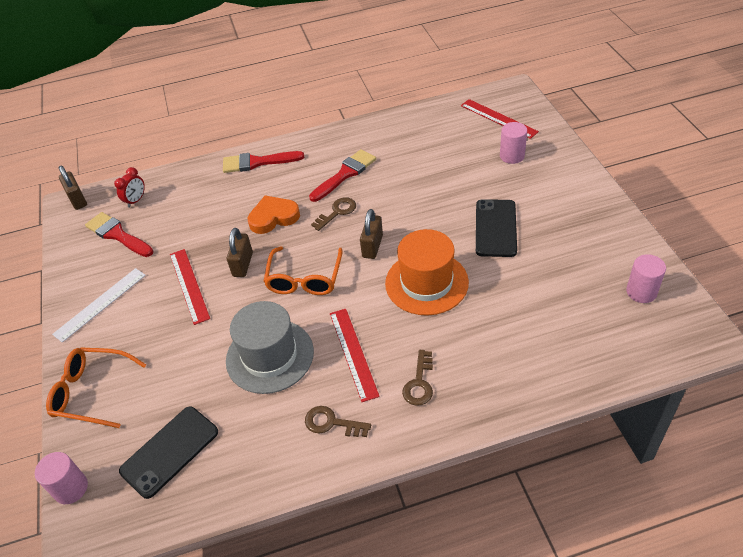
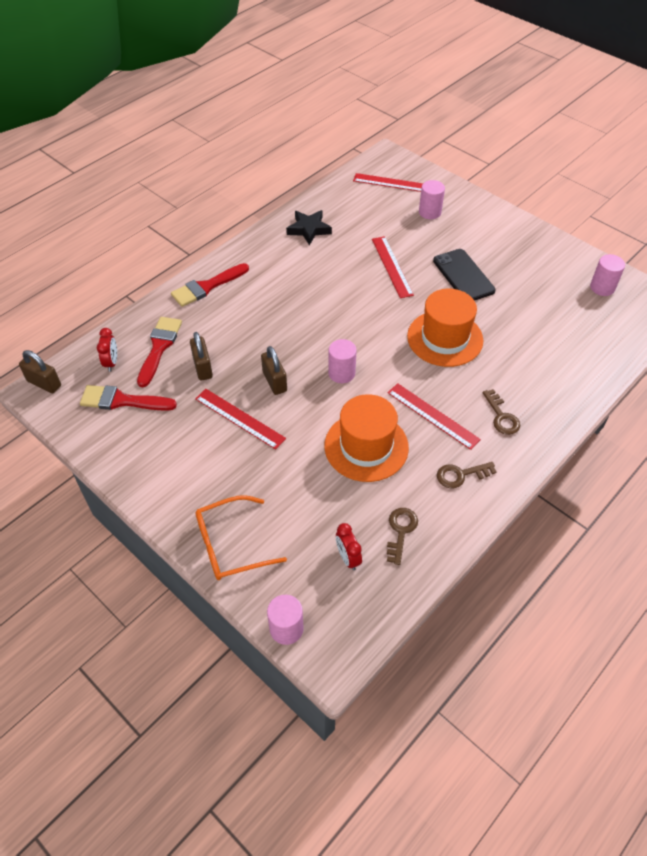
camera: 35 degrees left, 5 degrees up
(100, 304) = (165, 468): white ruler -> none
(170, 451) = (348, 558): black phone -> red clock
(270, 356) = (366, 446): grey hat -> orange hat
(273, 217) = (267, 331): orange heart -> none
(304, 279) = (341, 373): orange glasses -> pink cylinder
(337, 212) = (321, 307): brown key -> brown key (400, 531)
(345, 174) = (300, 271): red brush -> red brush (159, 347)
(372, 246) = (376, 325): brown padlock -> brown padlock (202, 367)
(383, 138) = (309, 229): none -> black star
(432, 196) = (392, 266): none -> red ruler

